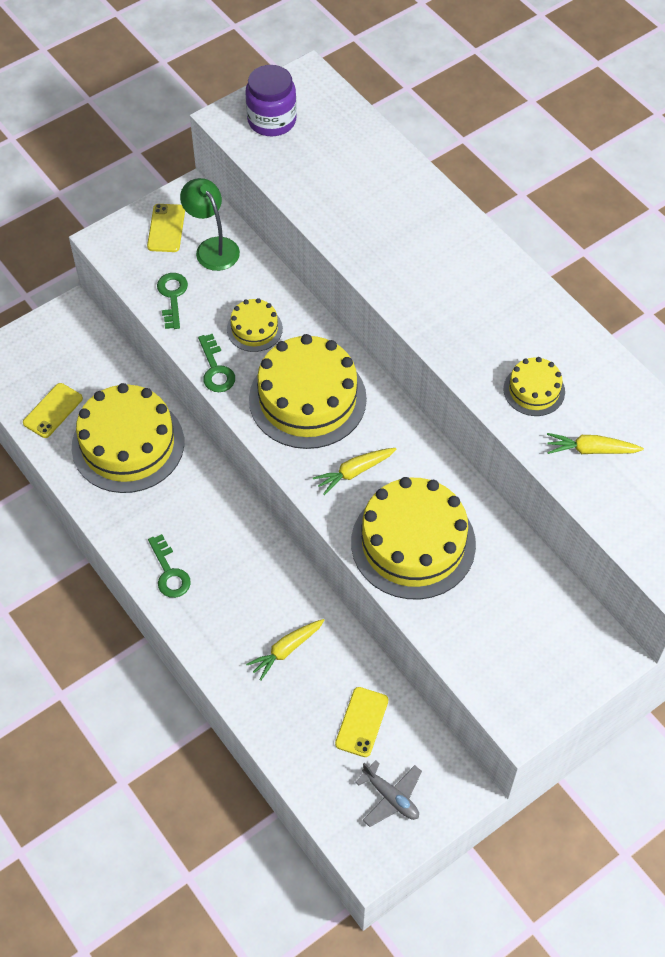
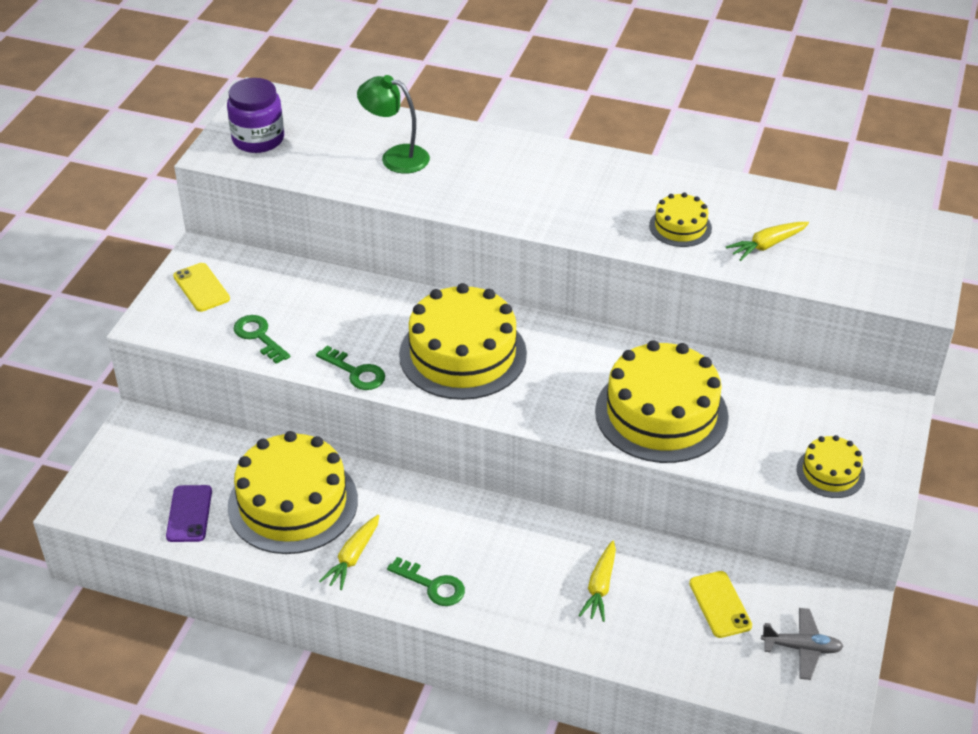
camera: 35 degrees left, 15 degrees down
(53, 411) = (189, 514): yellow phone -> purple phone
(212, 247) = (261, 282): green lamp -> green lamp (395, 157)
(254, 329) = (362, 325): yellow cake -> yellow cake (830, 472)
(354, 472) = (559, 387): yellow carrot -> yellow carrot (353, 557)

